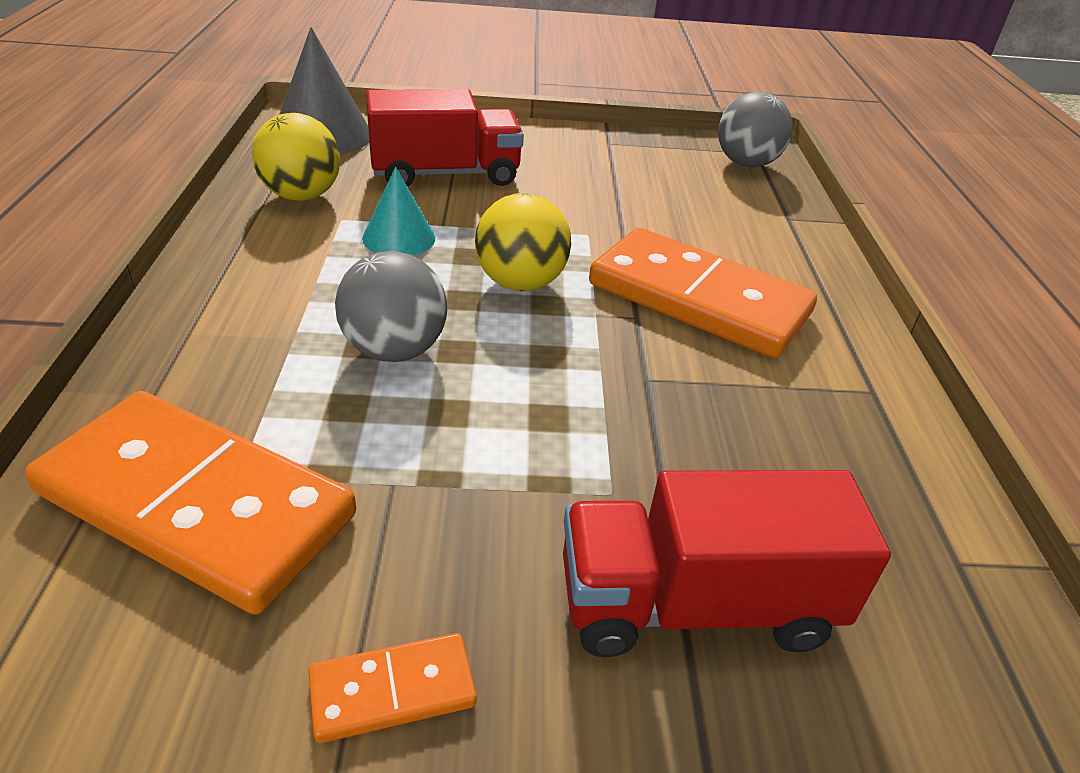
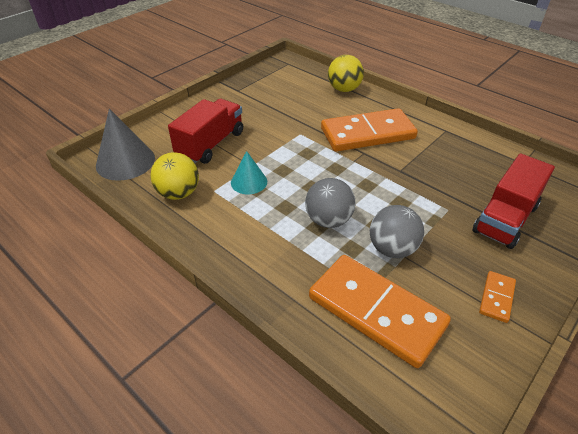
camera: 45 degrees left, 5 degrees up
(197, 504) = (376, 311): orange domino -> orange domino turned 60 degrees clockwise
(520, 283) = (316, 167): yellow ball -> yellow ball (344, 89)
(746, 163) = (294, 70): grey ball -> grey ball (392, 249)

